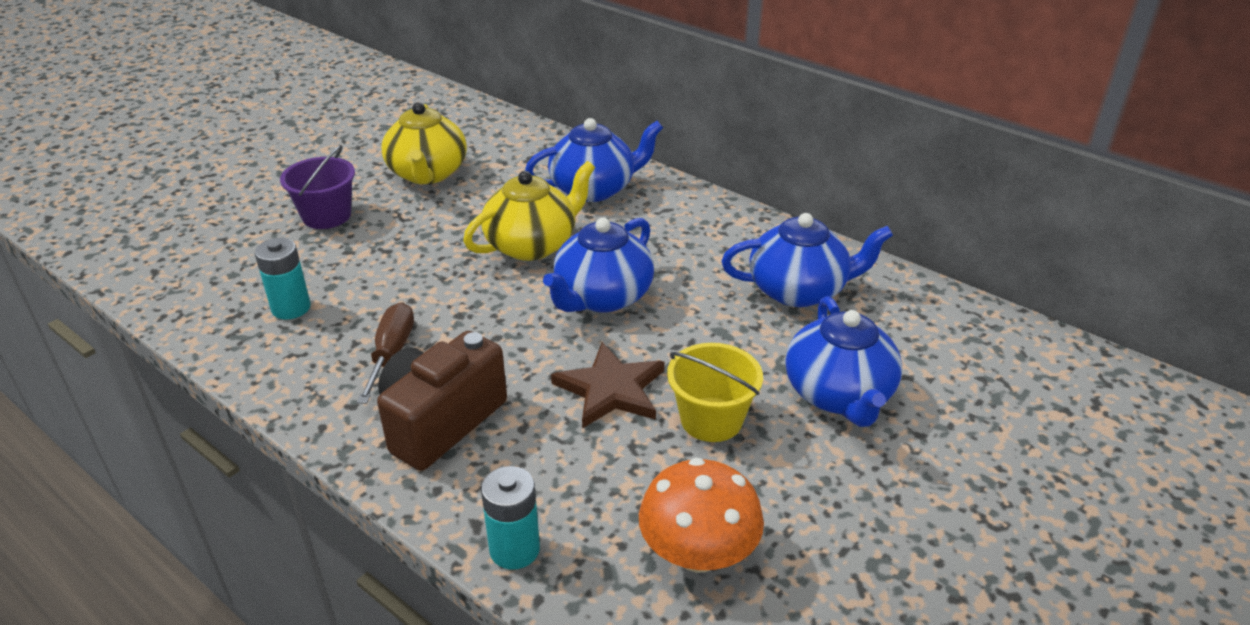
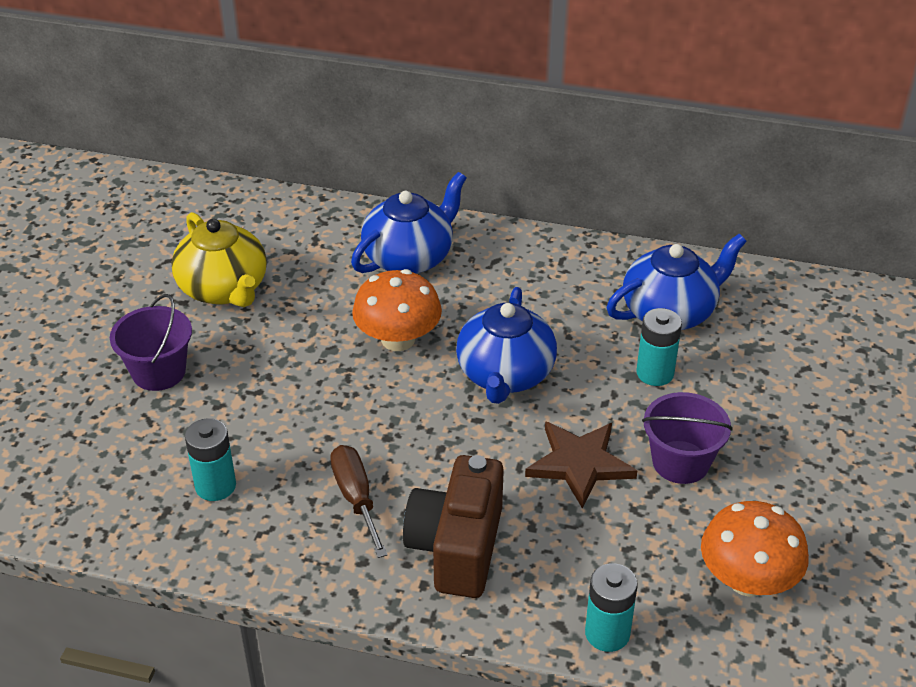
camera: 25 degrees left, 5 degrees up
(532, 245) = (398, 339): yellow teapot -> orange mushroom
(711, 419) = (680, 462): yellow bucket -> purple bucket
(744, 336) = (655, 373): none -> turquoise battery
(839, 395) = (764, 403): blue teapot -> none

